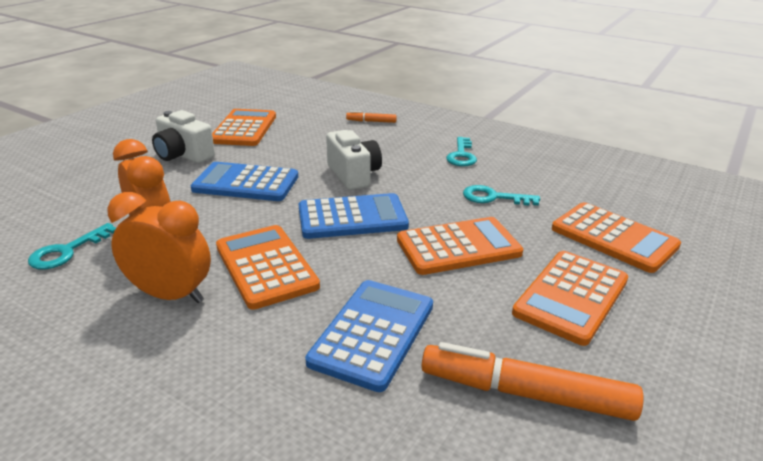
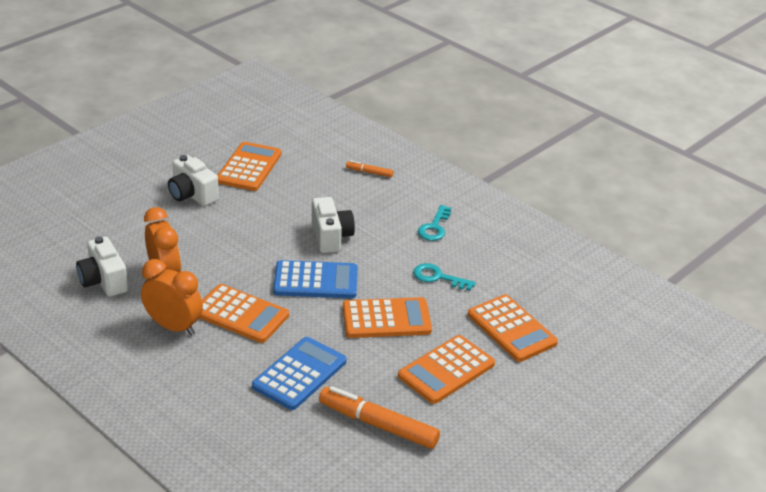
camera: 10 degrees right, 5 degrees up
(67, 251) = (104, 281): turquoise key -> white camera
(246, 183) = (240, 234): blue calculator -> none
(266, 266) = (241, 314): orange calculator -> orange calculator turned 135 degrees clockwise

